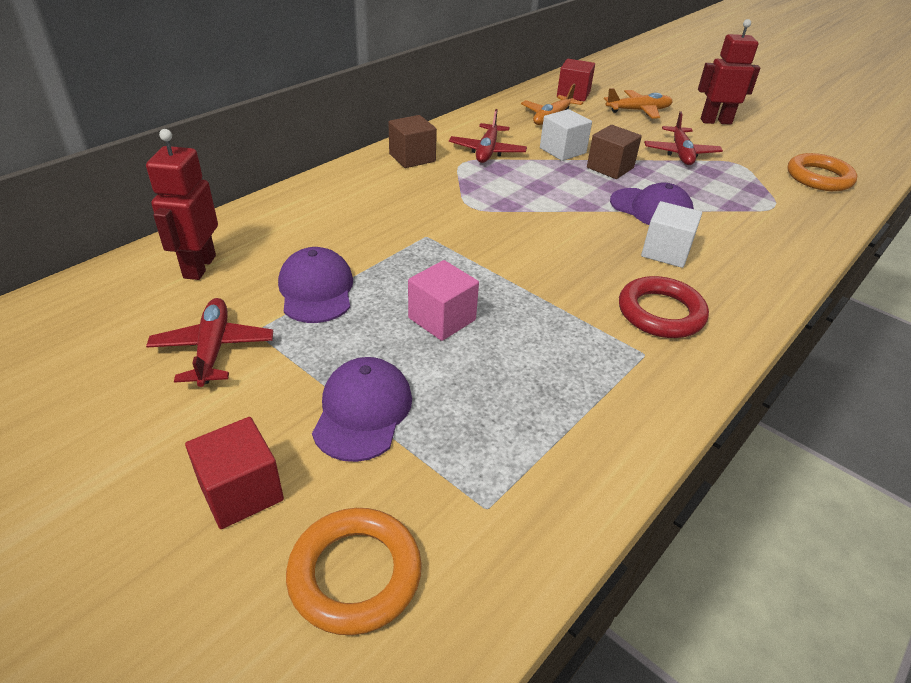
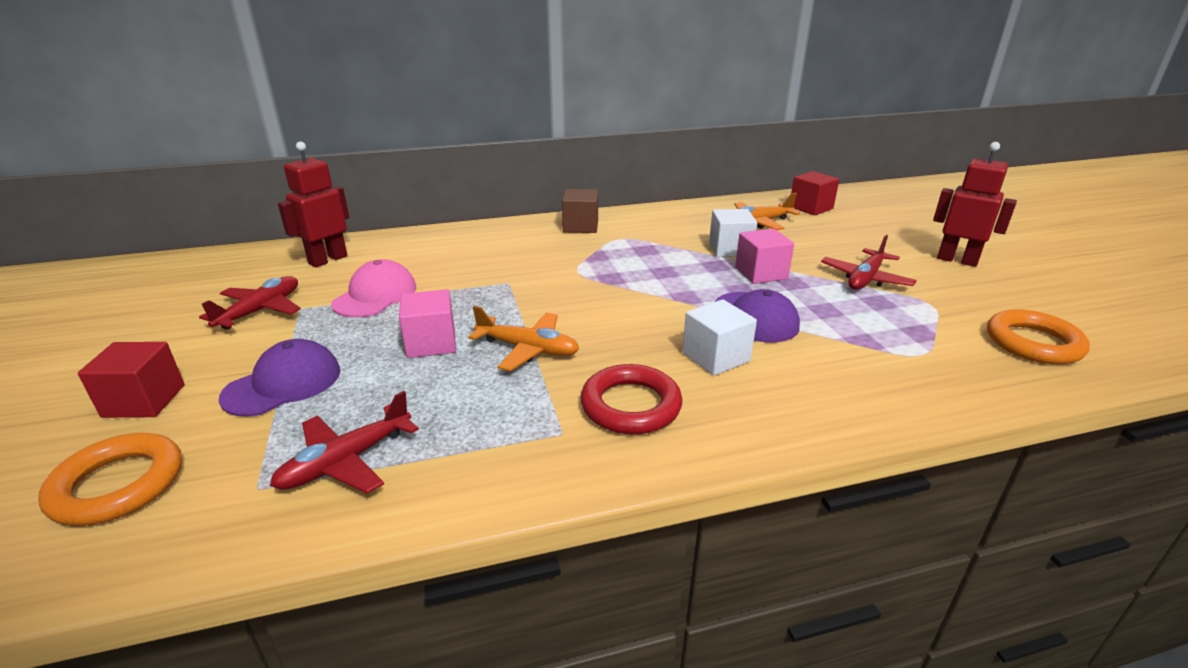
camera: 35 degrees right, 10 degrees down
(316, 290) = (375, 295): purple cap -> pink cap
(487, 151) = (654, 235): red plane -> red plane (346, 461)
(610, 168) = (761, 273): brown cube -> pink cube
(638, 111) = (868, 233): orange plane -> orange plane (528, 349)

